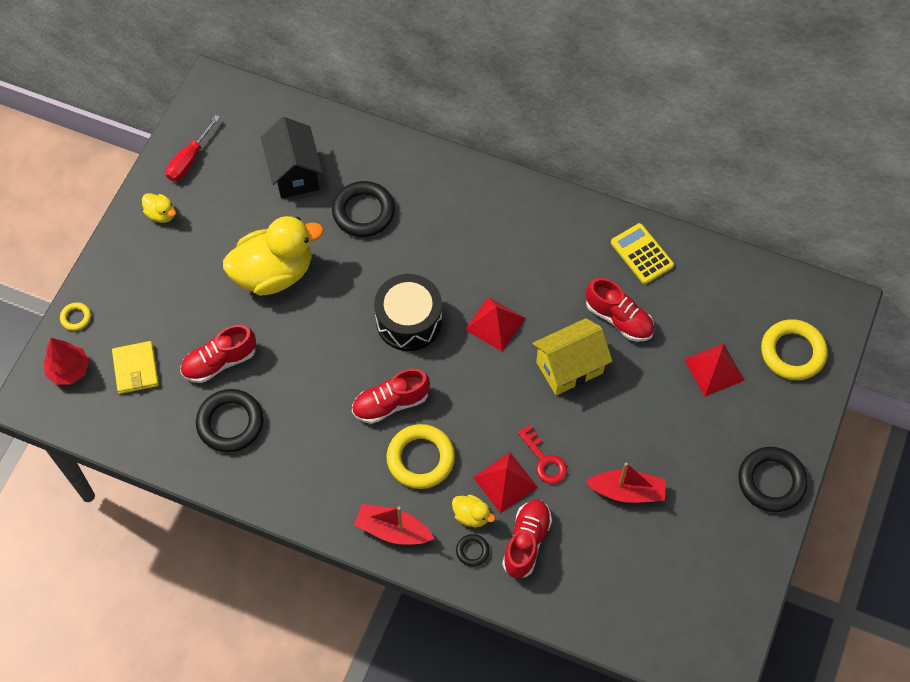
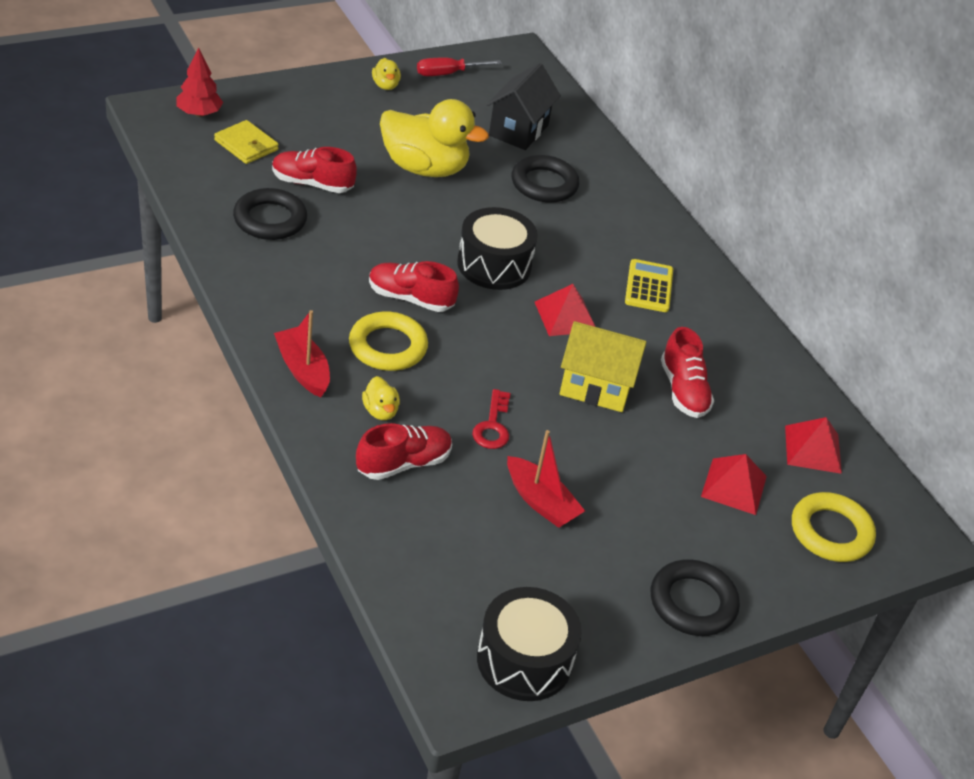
camera: 35 degrees right, 20 degrees down
(76, 318) = (245, 93): yellow ring -> none
(136, 369) = (246, 145): yellow wallet -> yellow wallet turned 75 degrees counterclockwise
(472, 551) = (349, 433): black ring -> none
(505, 482) = (439, 413): red pyramid -> red pyramid (813, 449)
(642, 254) = (759, 367): yellow calculator -> yellow calculator (649, 287)
(727, 613) = (524, 660): none -> black drum

